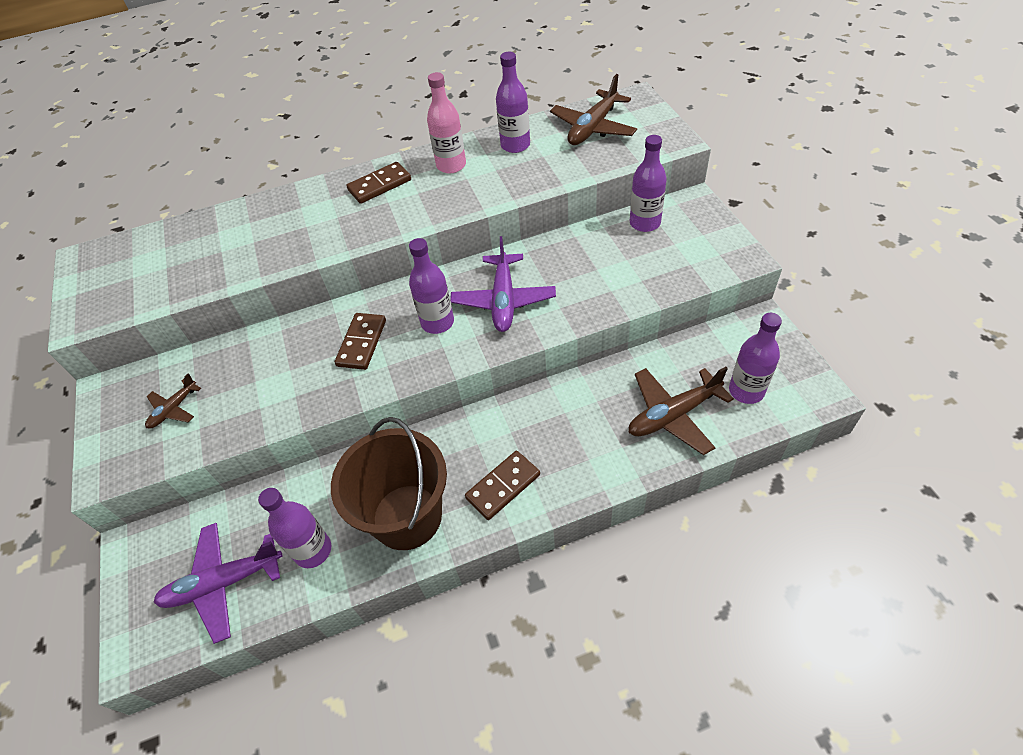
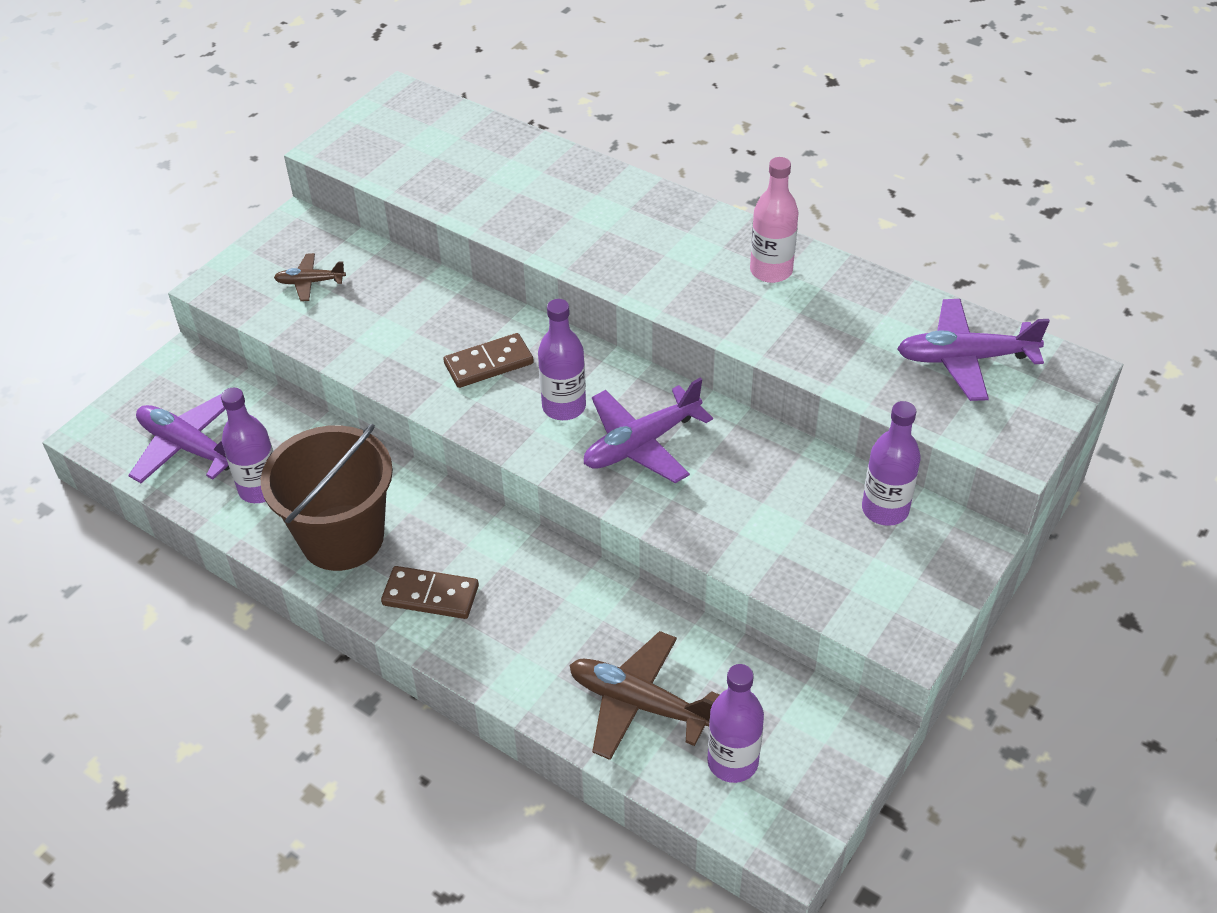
camera: 50 degrees right, 5 degrees down
(379, 185) = (684, 232): brown domino -> none
(515, 145) = (860, 305): purple bottle -> none
(593, 128) = (965, 359): brown plane -> purple plane

